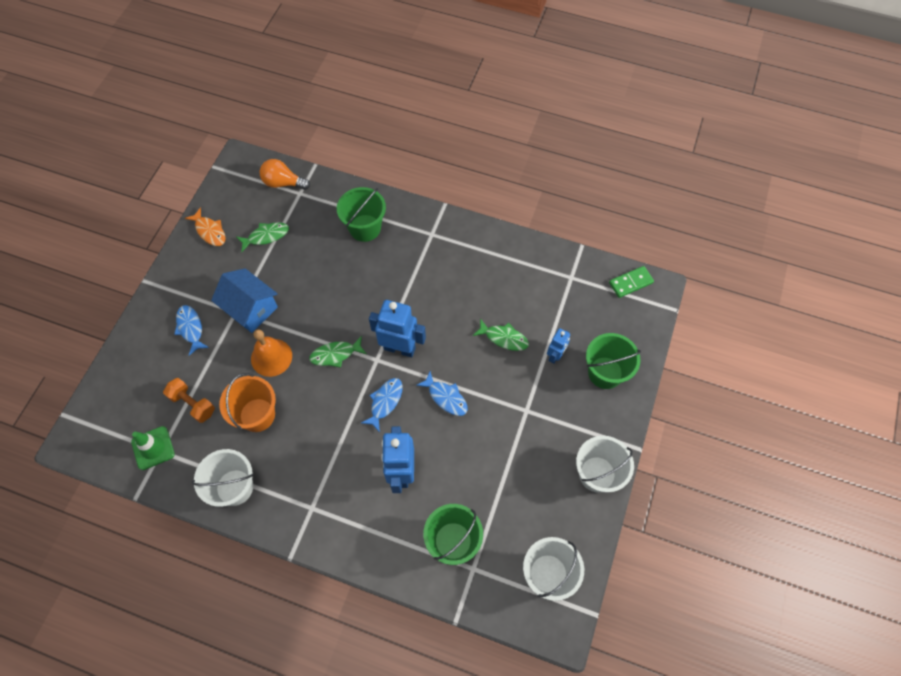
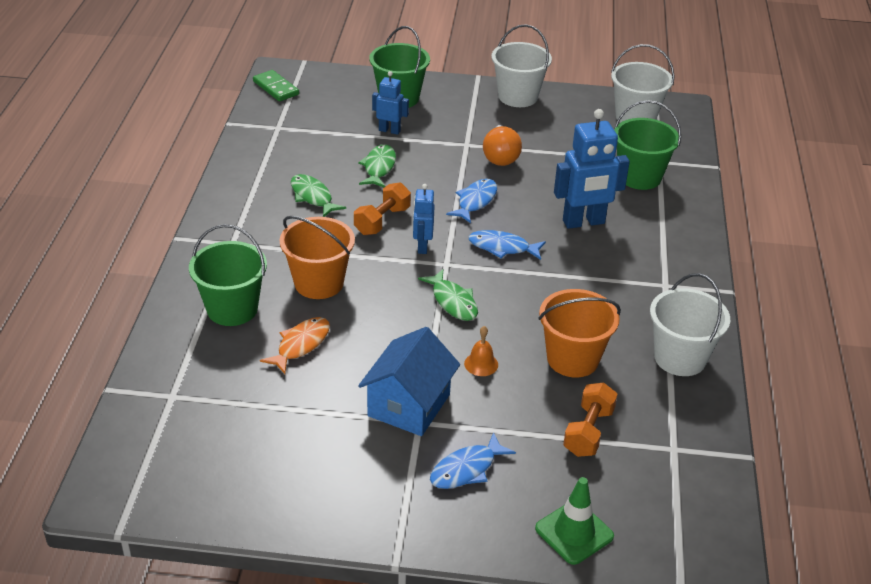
camera: 105 degrees left, 25 degrees down
(153, 448) = (674, 458): green traffic cone -> green traffic cone (574, 532)
(210, 231) = (270, 496): orange fish -> orange fish (300, 345)
(266, 236) = (268, 418): green fish -> green fish (313, 197)
(271, 357) = (481, 364): orange bell -> orange bell, size x0.54
(283, 183) = (151, 421): orange light bulb -> orange light bulb (500, 157)
(377, 278) = (319, 283): none -> orange bucket
(399, 348) = (422, 246): blue robot -> blue robot, size x0.57
(435, 328) = (382, 221): none -> orange dumbbell

